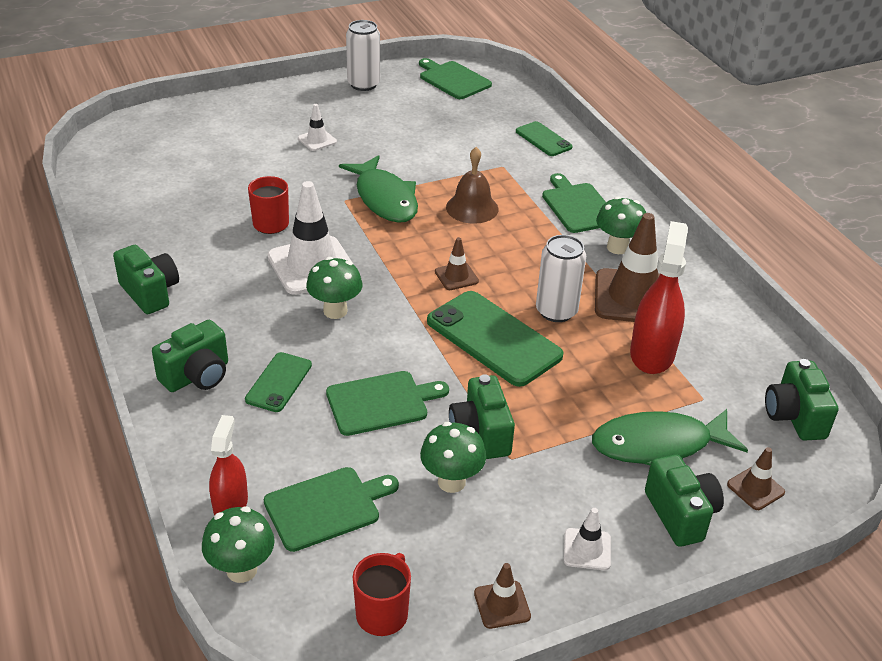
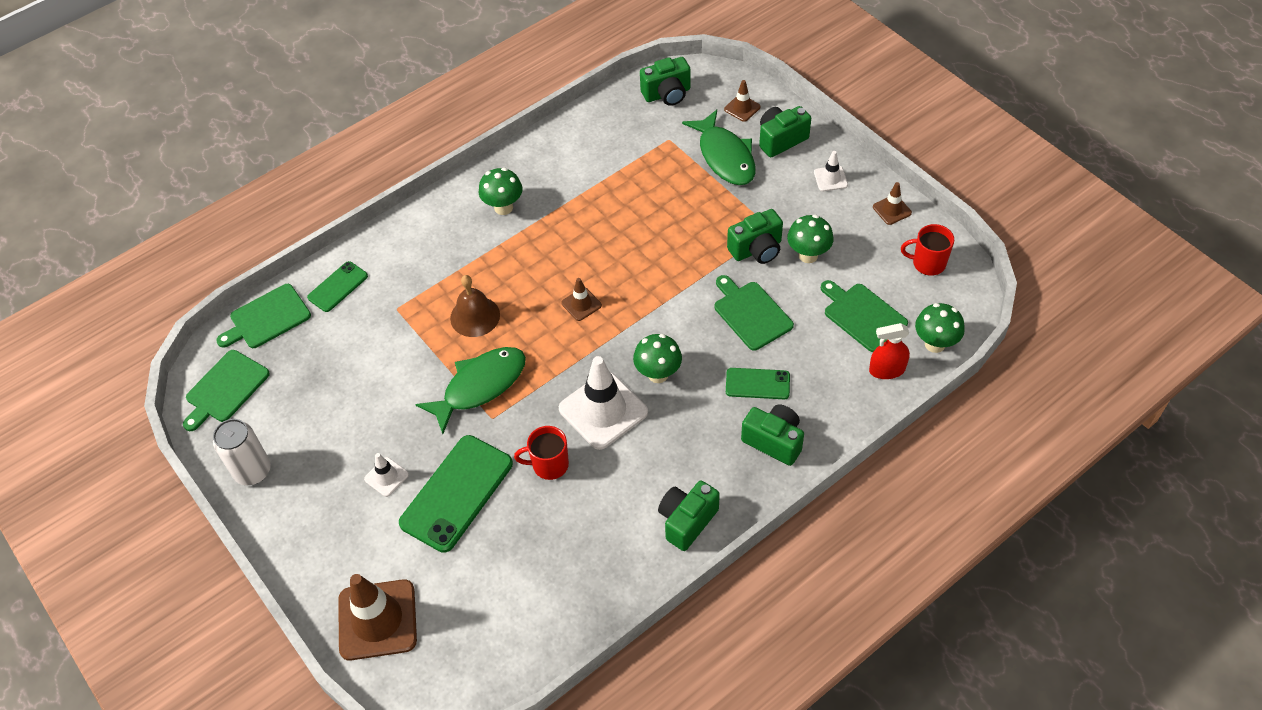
camera: 100 degrees left, 15 degrees up
(493, 338) = (651, 263): green phone -> green phone (457, 493)
(556, 311) = (603, 232): white can -> none
(578, 206) = (449, 242): green cutting board -> green cutting board (267, 318)
(633, 297) = (568, 189): brown traffic cone -> brown traffic cone (377, 620)
(652, 353) = (631, 170): red spray bottle -> none

